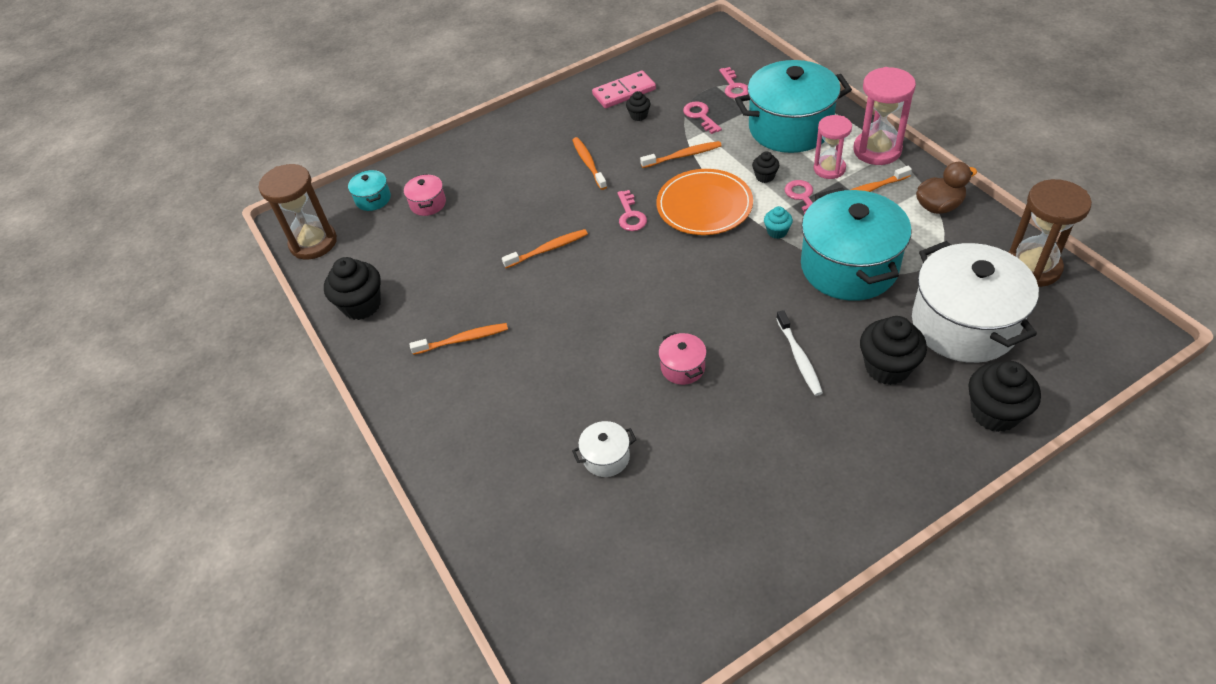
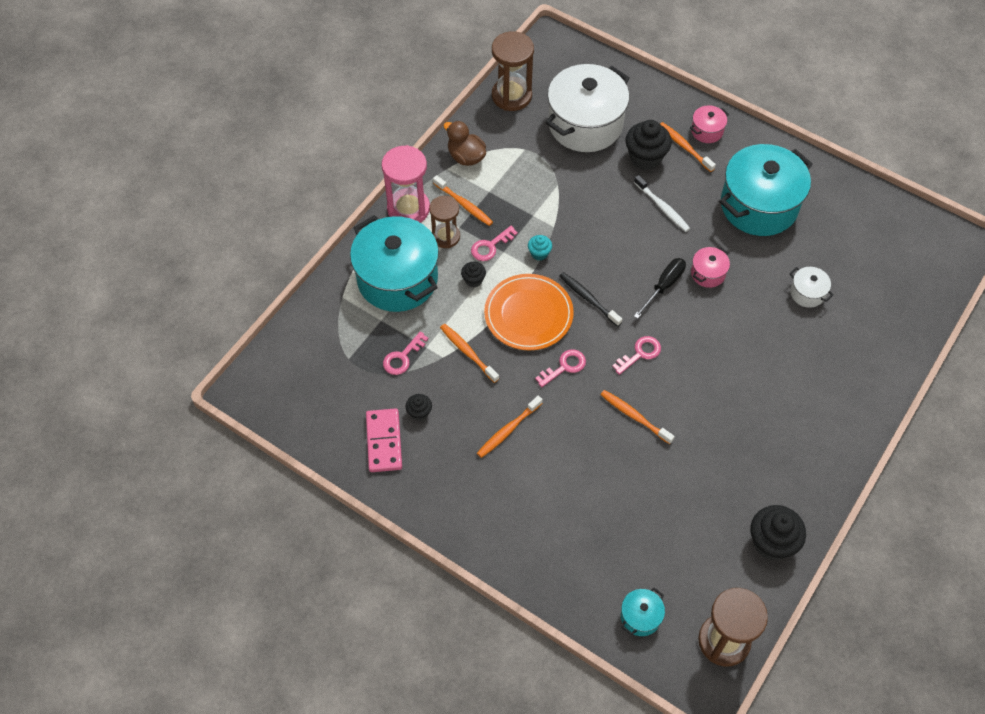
camera: 120 degrees left, 10 degrees up
(428, 204) = (623, 555): pink pot -> pink pot (707, 131)
(463, 340) = (762, 437): orange toothbrush -> orange toothbrush (684, 147)
(624, 92) = (384, 441): pink domino -> pink domino turned 45 degrees clockwise
(685, 321) = (664, 286): none -> black screwdriver
(700, 254) = (588, 299): none -> black toothbrush
(734, 87) = (346, 342): pink key -> pink key (640, 353)
(799, 358) = (662, 207): white toothbrush -> white toothbrush turned 90 degrees clockwise
(829, 169) = (445, 236): pink hourglass -> brown hourglass
(849, 267) = (558, 198): turquoise pot -> turquoise pot (759, 205)
(994, 413) = (654, 99): black cupcake -> none

